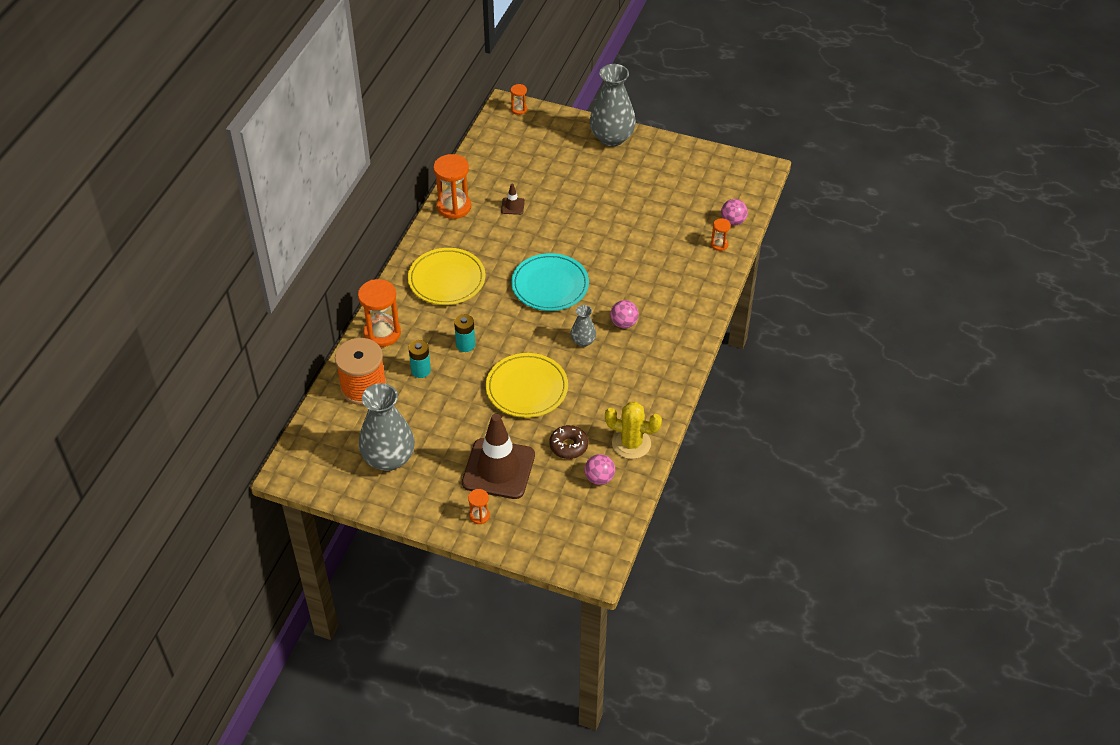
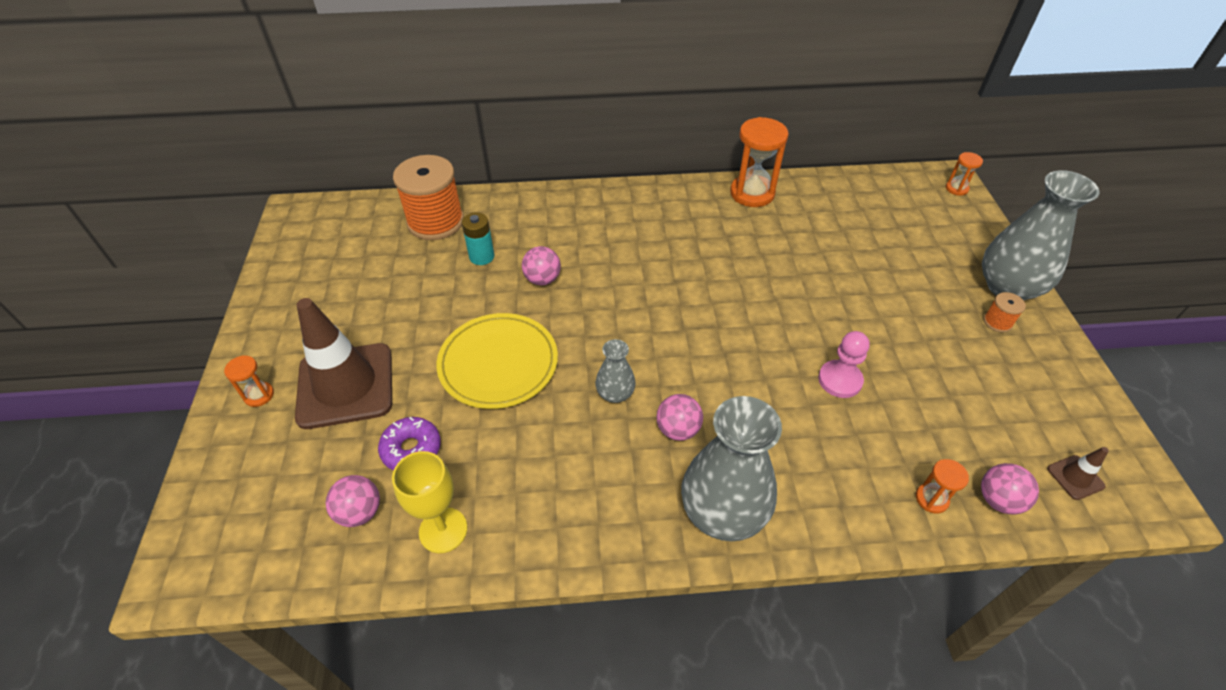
camera: 65 degrees right, 0 degrees up
(382, 333) = (522, 208): orange hourglass -> none
(389, 458) = (335, 278): grey vase -> grey vase (723, 512)
(447, 279) = (636, 227): yellow plate -> none
(465, 345) = (542, 279): turquoise battery -> pink ball
(512, 206) = (797, 239): brown traffic cone -> brown traffic cone (1075, 477)
(550, 285) = (692, 321): turquoise plate -> none
(568, 446) = (411, 449): brown donut -> purple donut
(631, 242) = (840, 380): none -> pink pawn
(631, 443) = (443, 530): yellow cactus -> yellow goblet
(632, 157) = (997, 322): none -> orange spool

